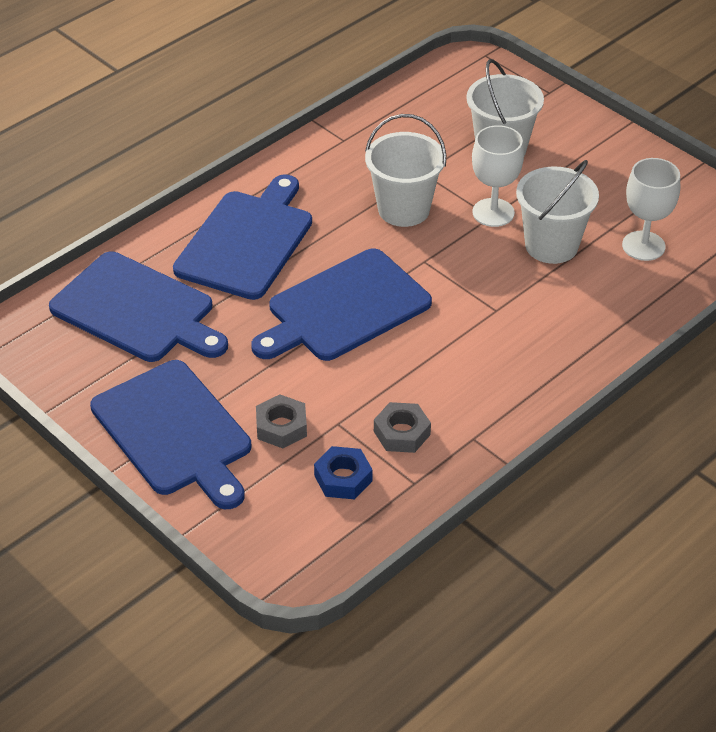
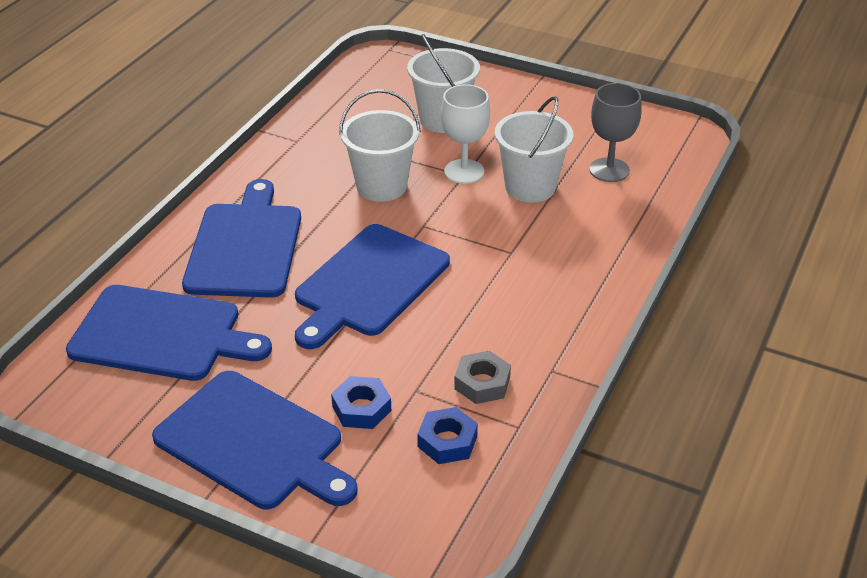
camera: 20 degrees left, 5 degrees down
(281, 427) = (361, 408): grey nut -> blue nut
(643, 246) = (609, 170): white goblet -> grey goblet

